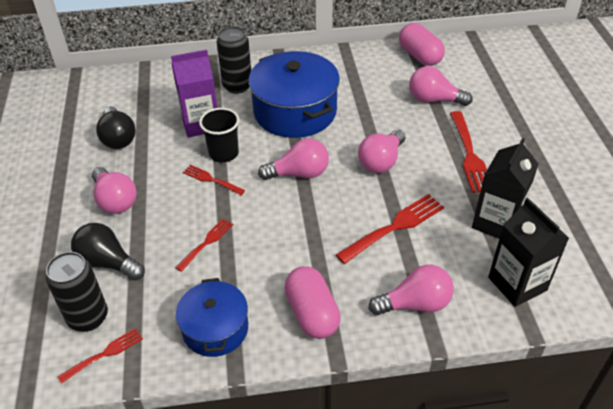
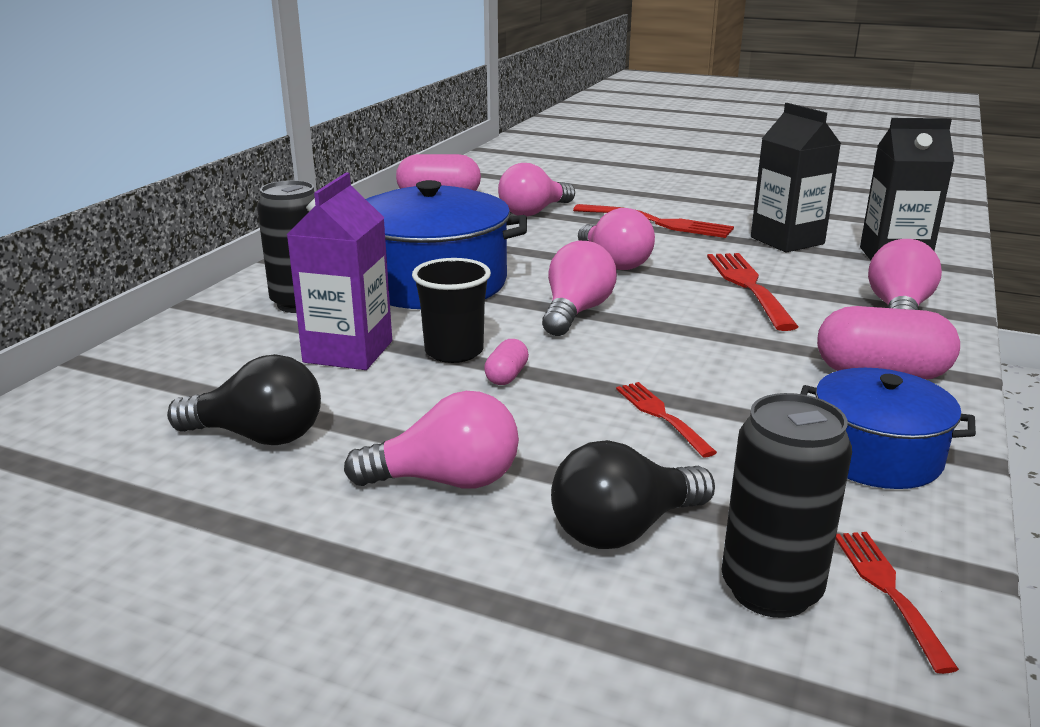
camera: 60 degrees left, 20 degrees down
(211, 180) = (506, 376): red fork -> pink capsule

